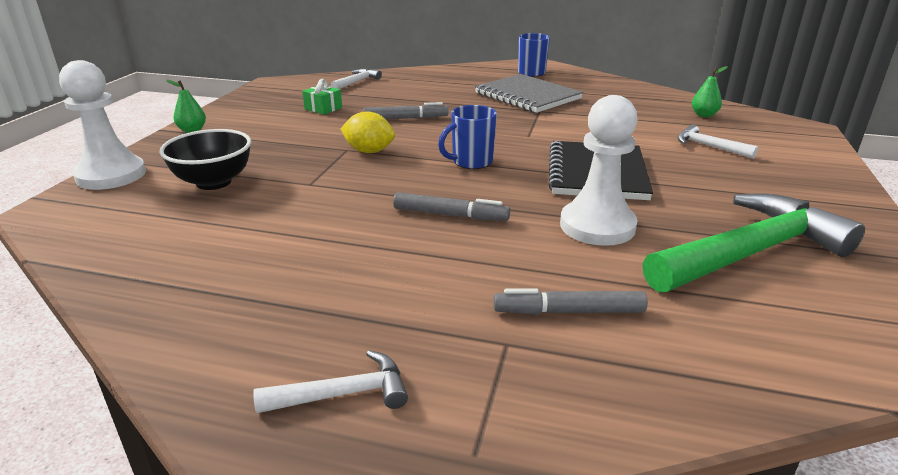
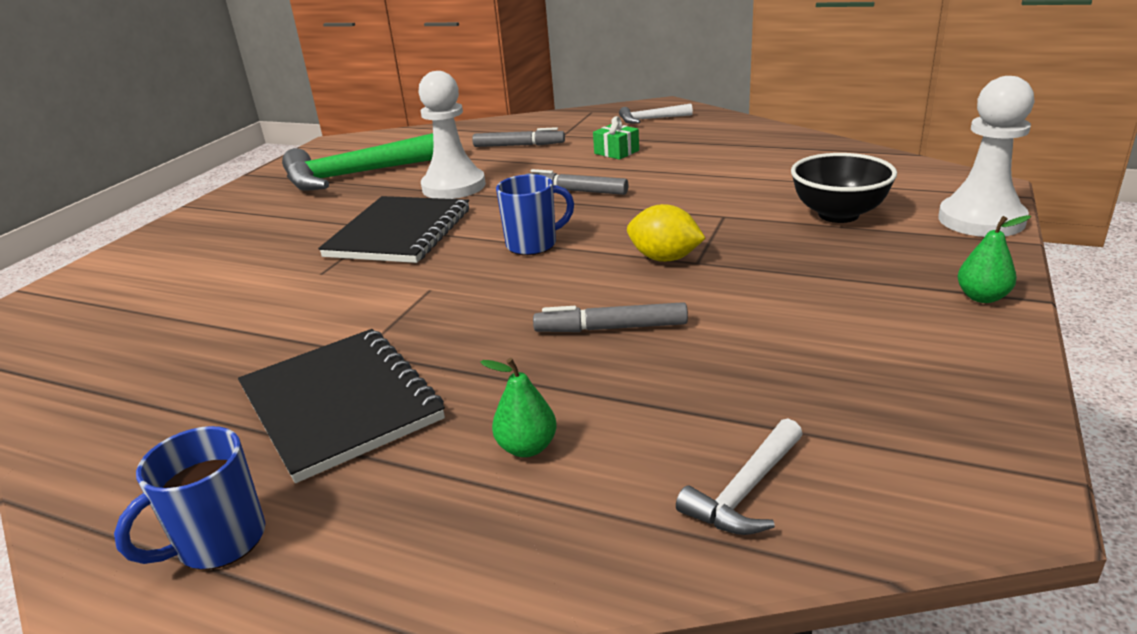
camera: 170 degrees left, 0 degrees up
(323, 108) = (780, 361): green gift -> green gift (616, 152)
(527, 96) = (340, 404): grey notebook -> black notebook
(704, 115) = (106, 337): green pear -> green pear (527, 447)
(709, 146) = (215, 271): white hammer -> none

